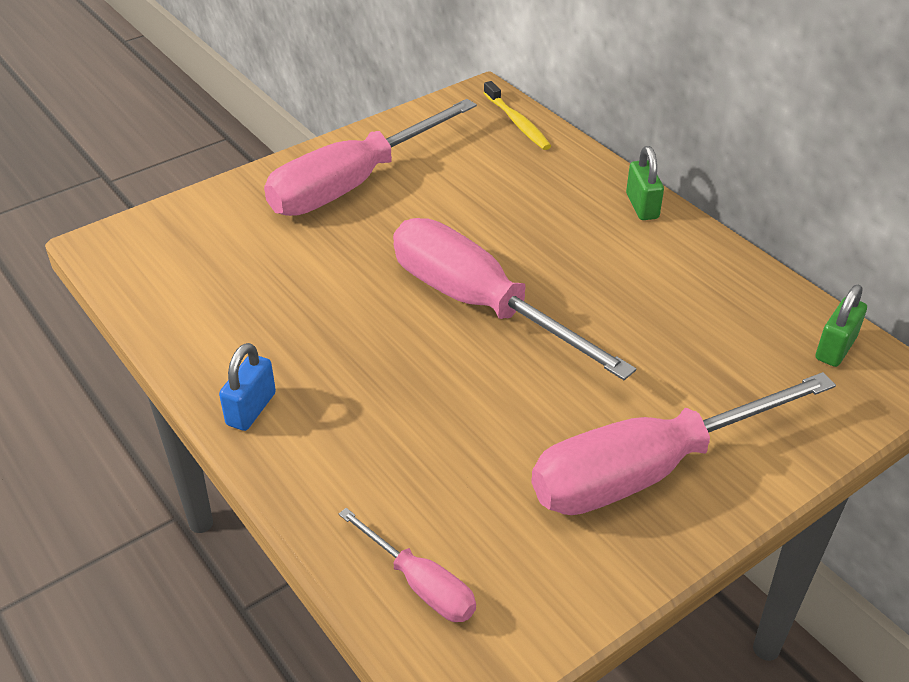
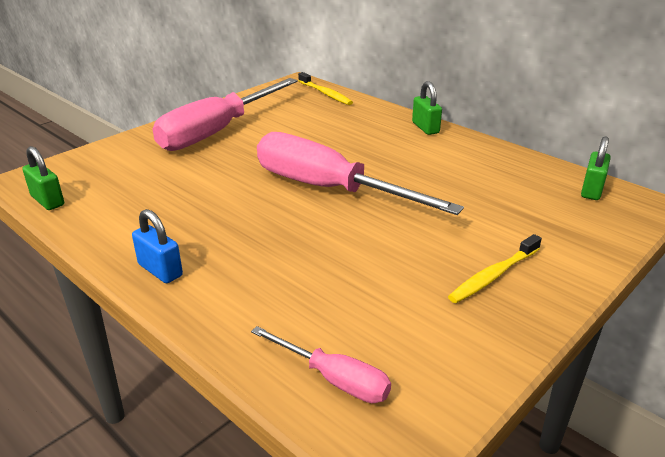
camera: 10 degrees left, 10 degrees down
(128, 283) = (47, 201): none -> green padlock
(251, 409) = (160, 270): blue padlock -> blue padlock turned 60 degrees counterclockwise
(649, 470) = (493, 275): pink screwdriver -> yellow toothbrush

